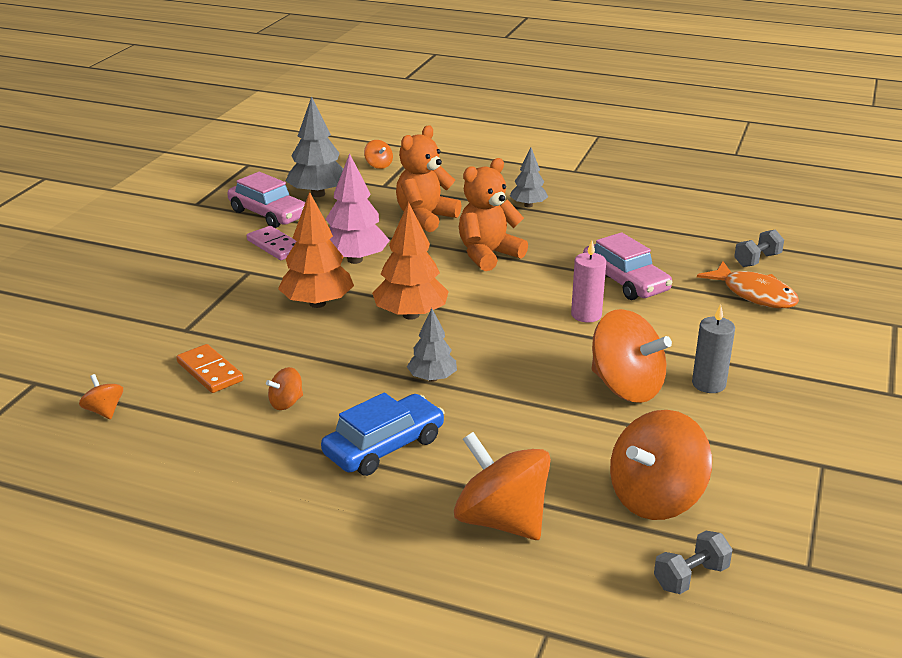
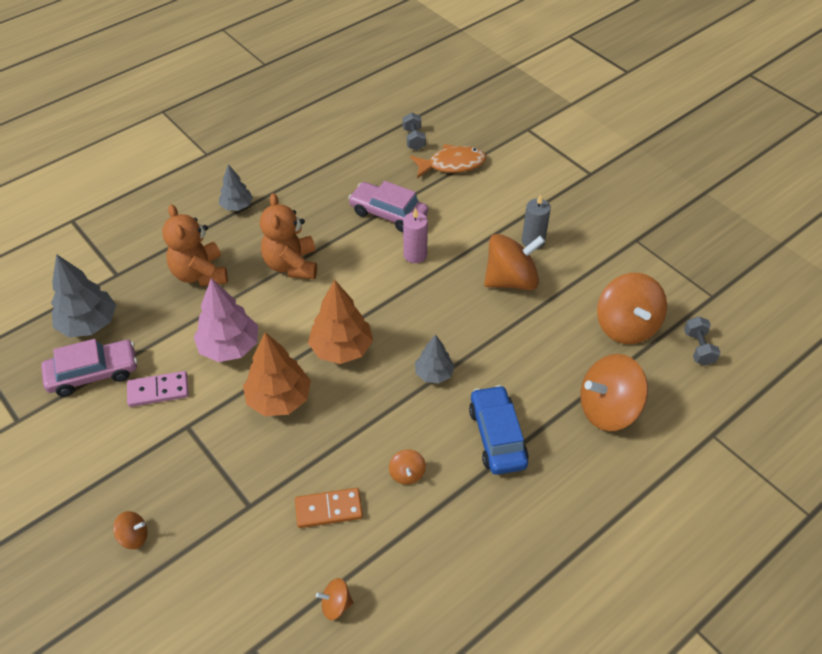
camera: 60 degrees left, 20 degrees up
(378, 165) = (75, 261): orange spinning top -> orange spinning top (134, 536)
(625, 281) = (388, 213): pink car -> pink car turned 150 degrees counterclockwise

